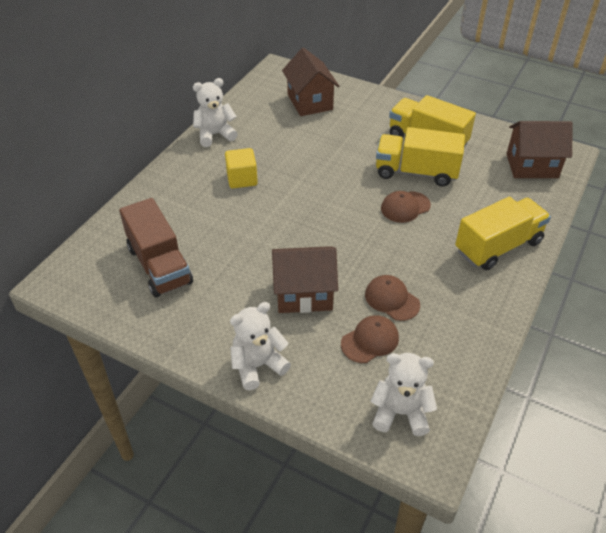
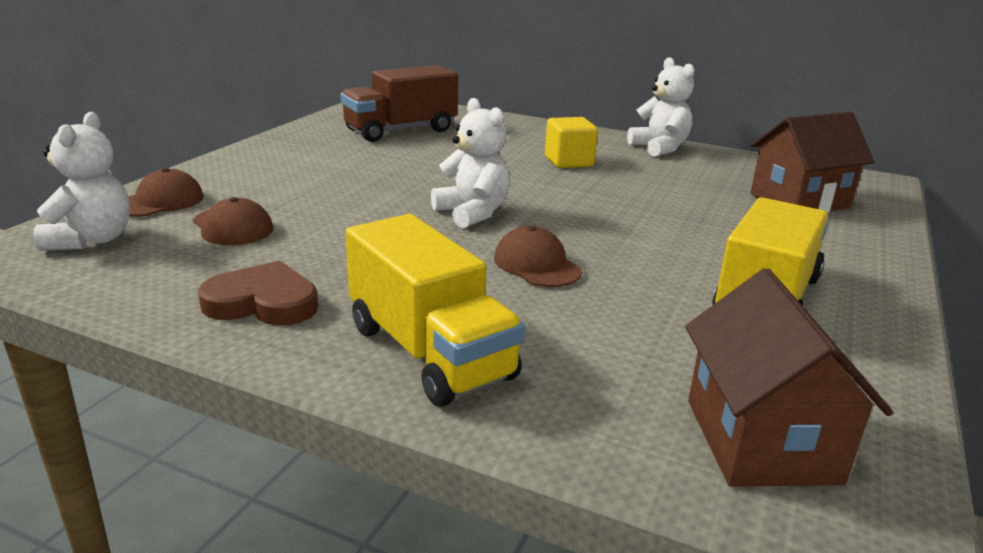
camera: 85 degrees right, 20 degrees down
(258, 365) = (227, 170): white teddy bear -> white teddy bear (472, 213)
(304, 294) = (337, 191): brown house -> none
(392, 299) = (309, 244): brown cap -> brown cap (159, 202)
(416, 172) = (647, 280): yellow truck -> none
(466, 310) = (263, 302): none -> brown heart

